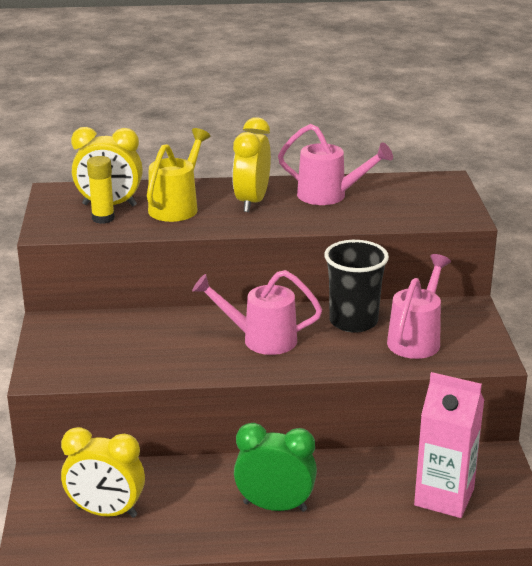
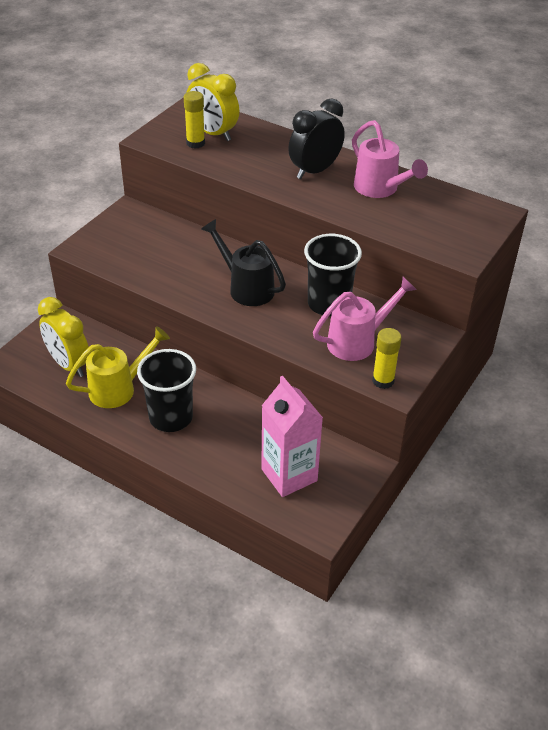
camera: 35 degrees right, 15 degrees up
(176, 207) = (256, 153): yellow watering can -> yellow watering can (118, 389)
(251, 202) = (314, 171): yellow clock -> black clock
(261, 339) = (246, 288): pink watering can -> black watering can
(275, 506) = (171, 417): green clock -> black cup
(477, 359) = (383, 381): none -> yellow glue stick

